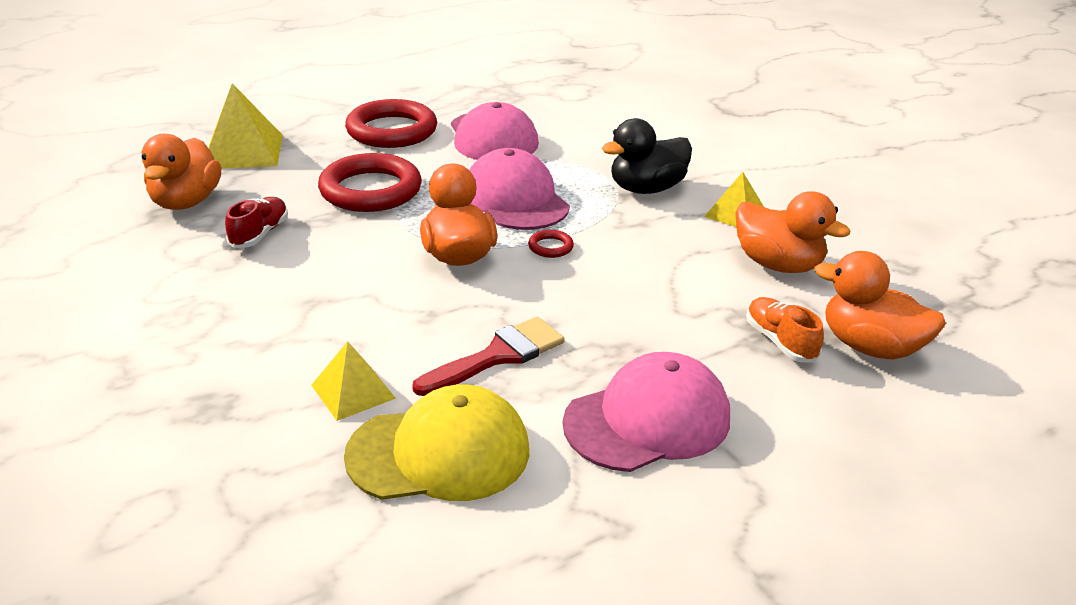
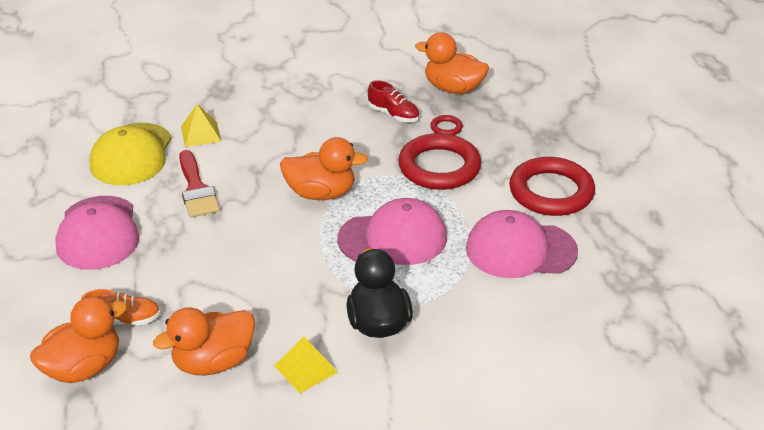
camera: 110 degrees right, 5 degrees up
(243, 151) = (530, 114): yellow pyramid -> none
(550, 247) = (309, 240): red ring -> red ring (446, 128)

